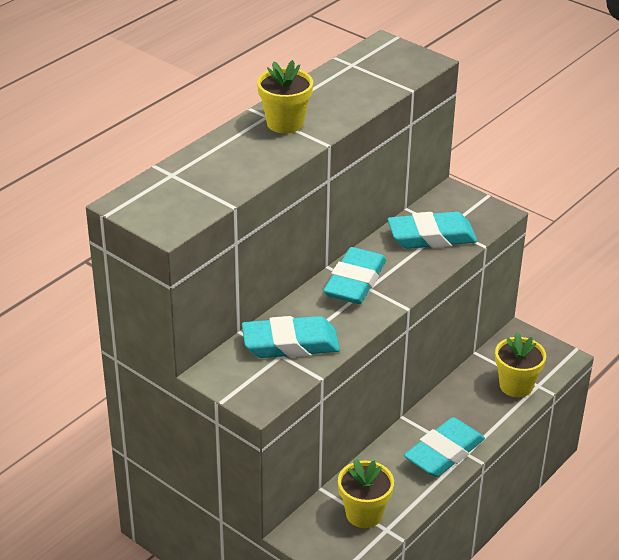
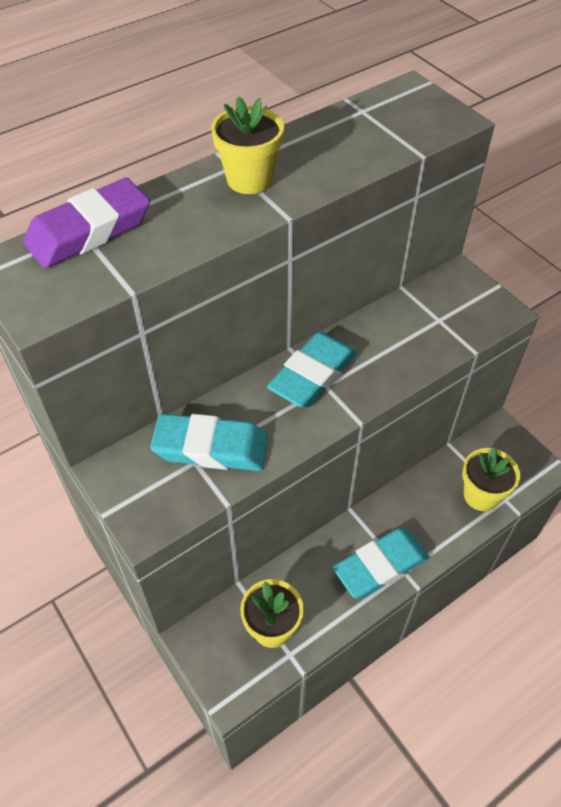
camera: 15 degrees right, 15 degrees up
(178, 173) = (89, 231): none -> purple eraser
(431, 237) = (418, 329): turquoise eraser -> none

